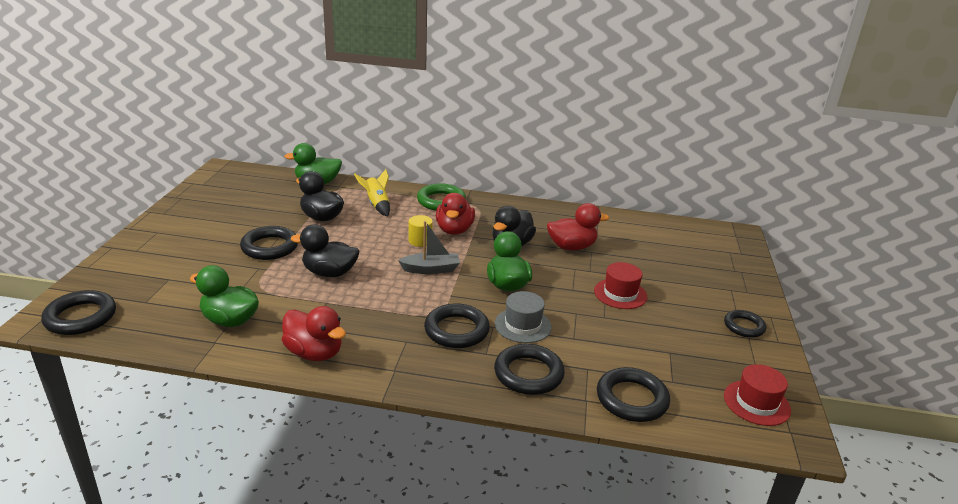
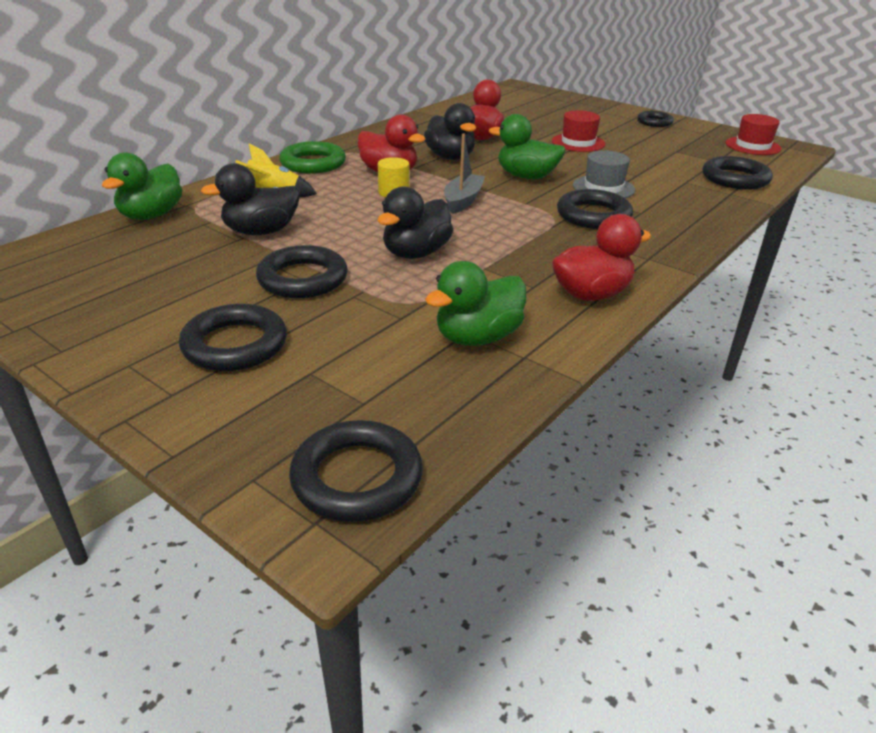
camera: 60 degrees left, 5 degrees up
(528, 374) = (683, 204): black ring -> black ring (235, 344)

